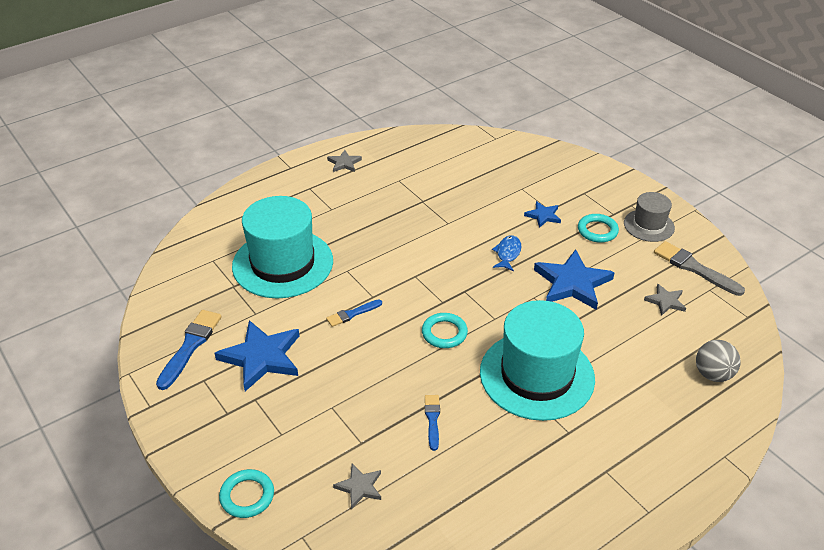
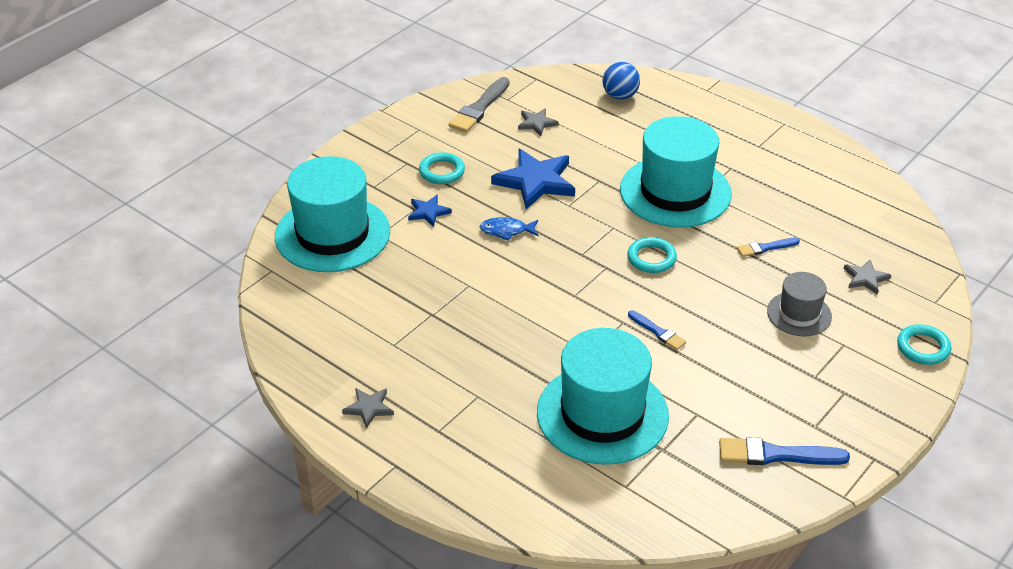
camera: 105 degrees left, 0 degrees up
(261, 357) = (758, 388): blue star -> none
(528, 167) = (332, 234): none -> turquoise hat
(649, 225) = (420, 138): grey hat -> grey hat (799, 314)
(713, 374) = (620, 96): grey ball -> blue ball

